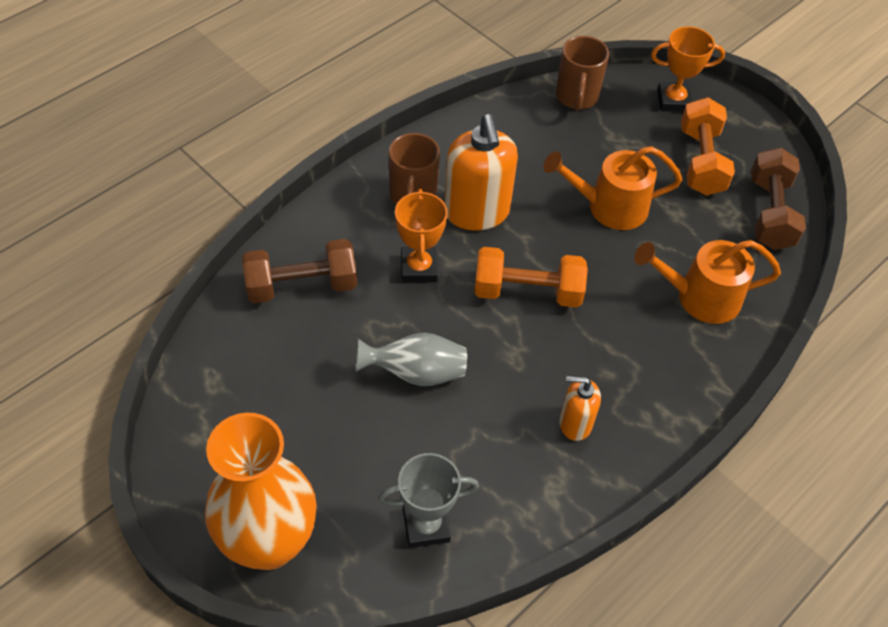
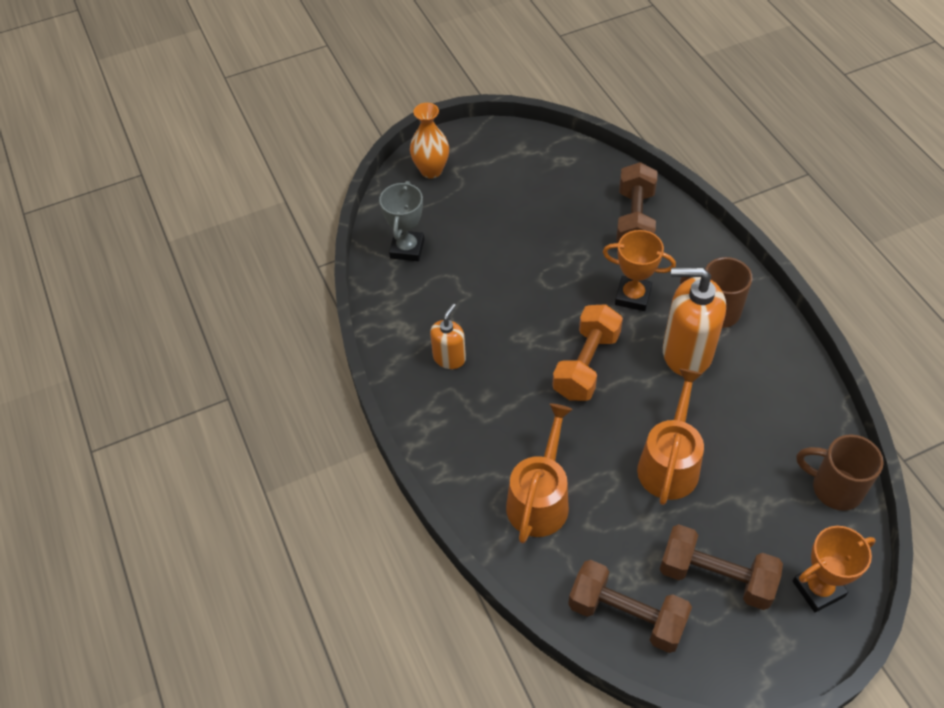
camera: 115 degrees right, 0 degrees up
(269, 542) = (431, 170): orange vase -> orange vase, size x0.57
(416, 373) = (531, 271): grey vase -> none
(673, 101) = (818, 589): orange trophy -> orange trophy turned 45 degrees clockwise
(701, 161) = (716, 577): orange dumbbell -> brown dumbbell

